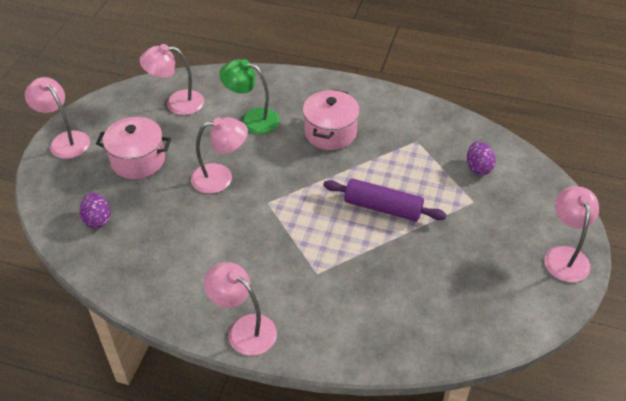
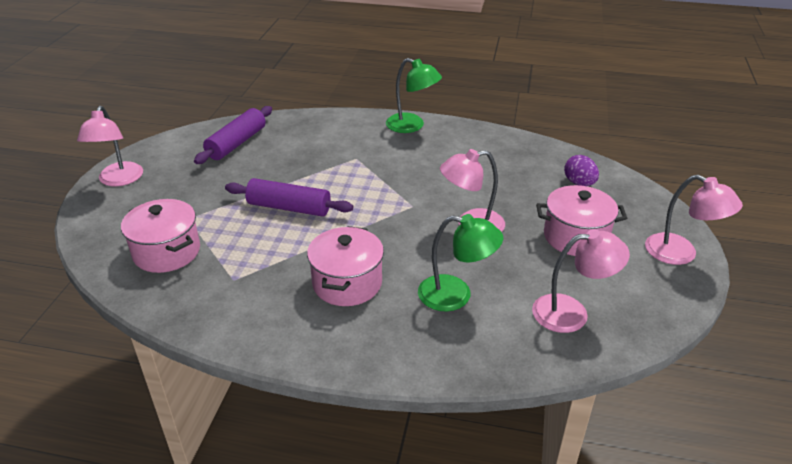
camera: 175 degrees right, 10 degrees down
(244, 329) = (412, 126): pink lamp -> green lamp
(457, 309) = (237, 143): none -> purple rolling pin
(478, 168) = (167, 252): purple egg -> pink pot

